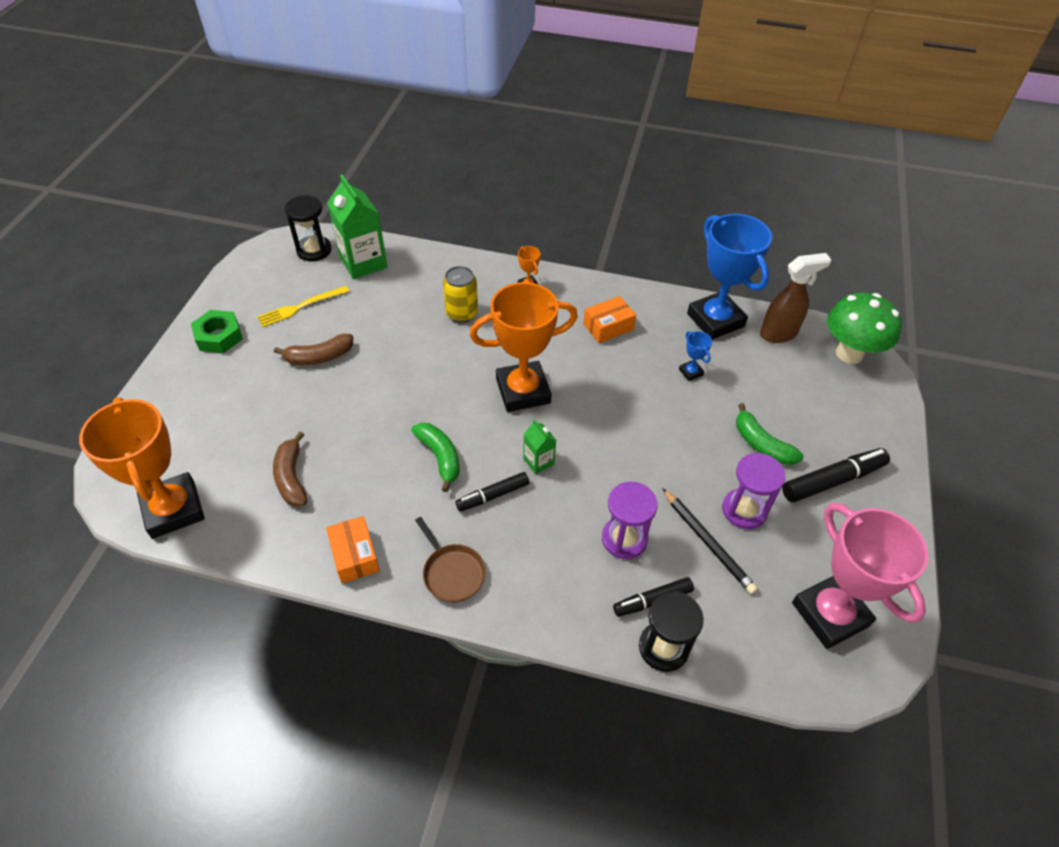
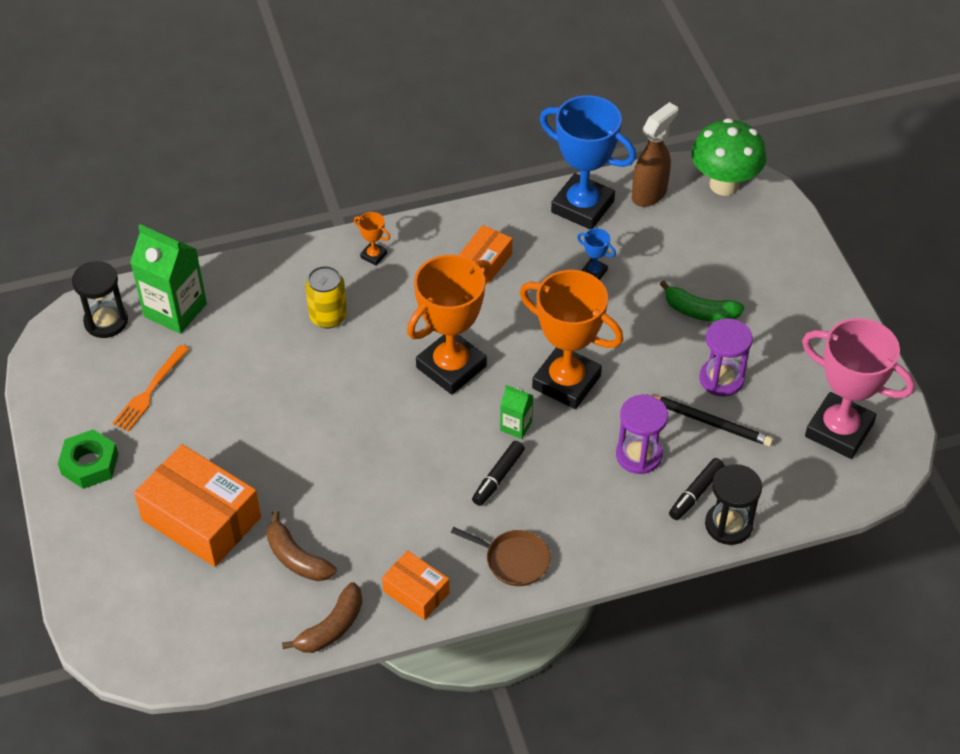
camera: 30 degrees left, 0 degrees up
(173, 509) = (208, 644): orange trophy -> orange trophy (566, 382)
(254, 412) = (201, 518): none -> orange box
(301, 307) = (150, 390): yellow fork -> orange fork
(319, 357) = (218, 432): brown banana -> brown banana (331, 627)
(440, 457) = (422, 468): green banana -> none
(833, 480) = (778, 315): black marker -> none

